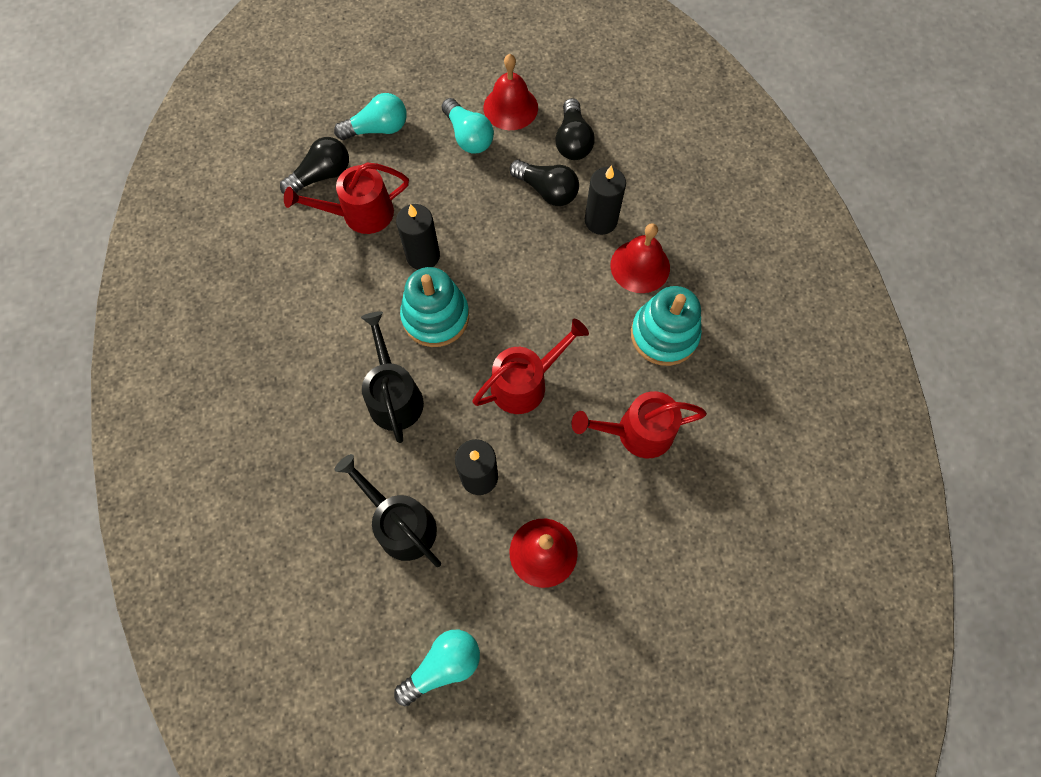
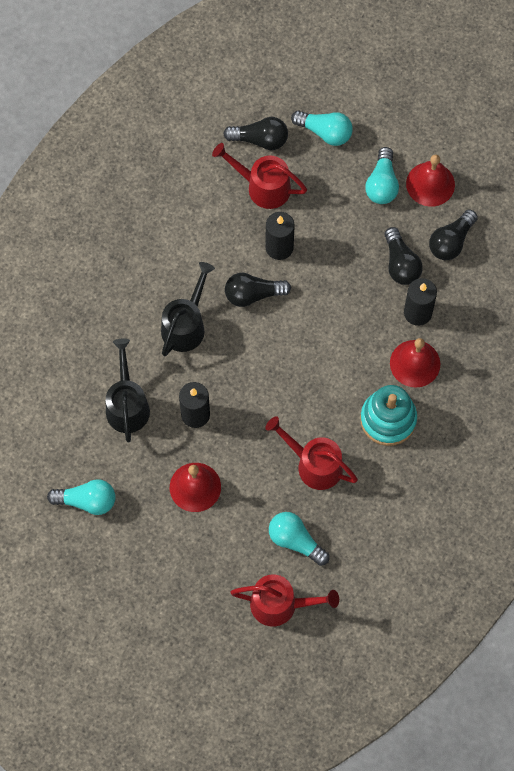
camera: 40 degrees right, 0 degrees up
(435, 316) = (253, 294): turquoise stacking toy -> black light bulb
(526, 383) = (273, 380): red watering can -> red watering can (281, 605)
(689, 523) = (295, 541): none -> turquoise light bulb

